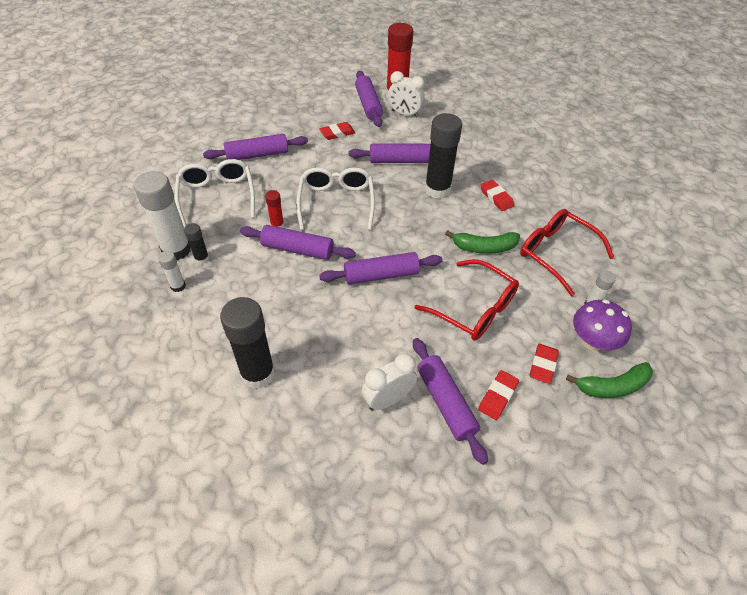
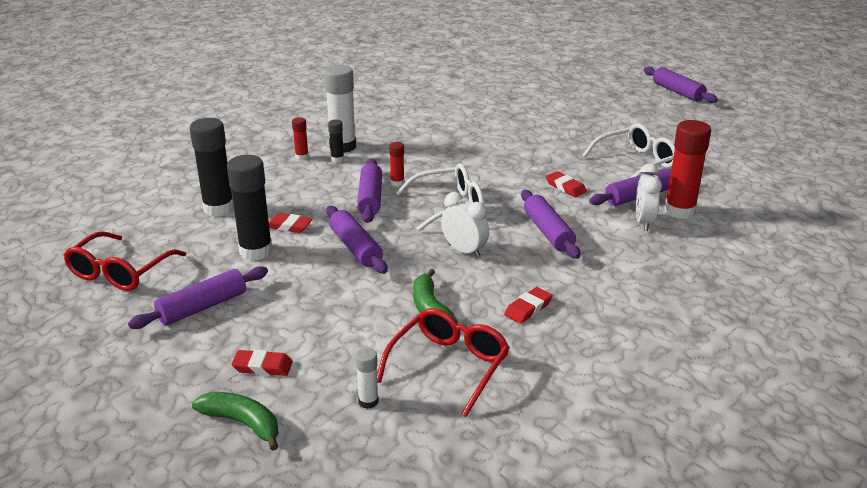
camera: 75 degrees right, 20 degrees down
(178, 286) = (302, 157): white glue stick -> red glue stick
(217, 196) = (420, 148): white glasses -> white glasses (636, 162)
(257, 155) = (493, 153): purple rolling pin -> purple rolling pin (677, 92)
(388, 399) = (202, 274): white clock -> white clock (464, 251)
(437, 189) = (513, 264): black glue stick -> black glue stick (256, 251)
(474, 309) = (330, 311): red glasses -> red glasses (120, 272)
(497, 396) = (215, 338): red eraser -> red eraser (289, 226)
(592, 341) = (308, 404): purple mushroom -> none
(612, 386) = (243, 423): green banana -> green banana turned 150 degrees clockwise

